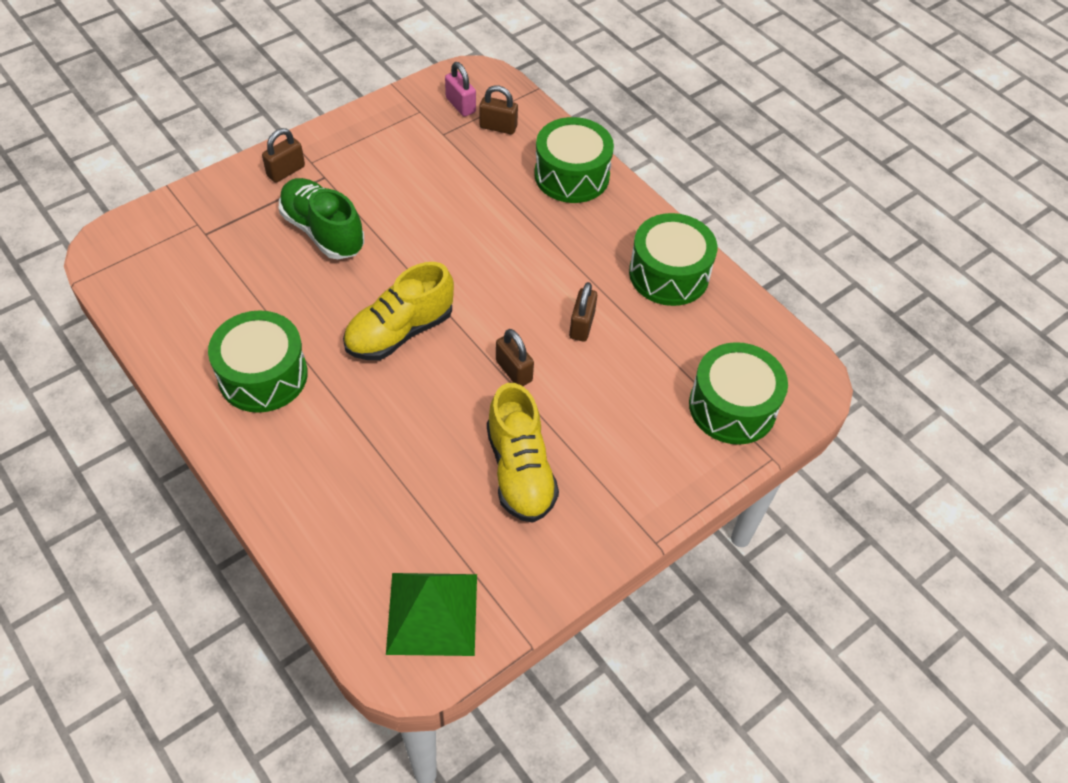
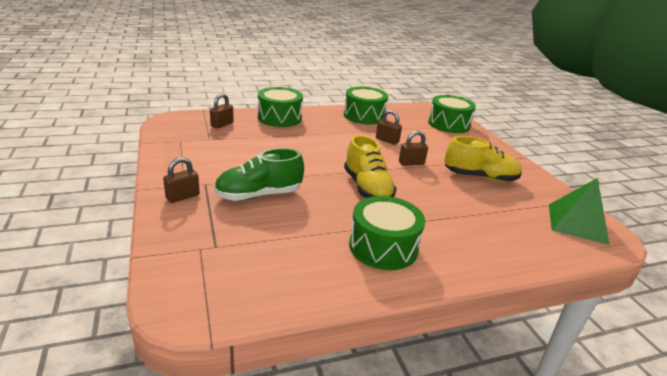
camera: 70 degrees left, 25 degrees down
(286, 171) = (182, 196): brown padlock -> brown padlock turned 75 degrees clockwise
(460, 105) = (191, 129): pink padlock -> none

